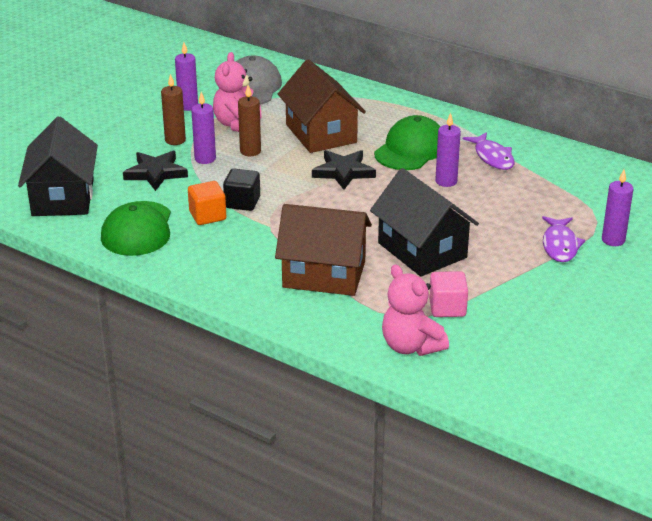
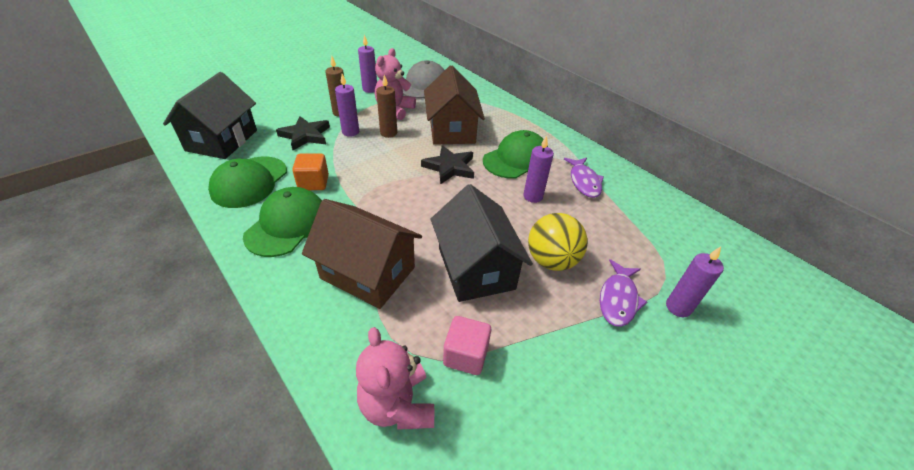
camera: 15 degrees right, 10 degrees up
(213, 256) = (287, 224): none -> green cap
(242, 202) = (350, 177): black cube -> none
(489, 230) = (551, 260): none -> yellow ball

